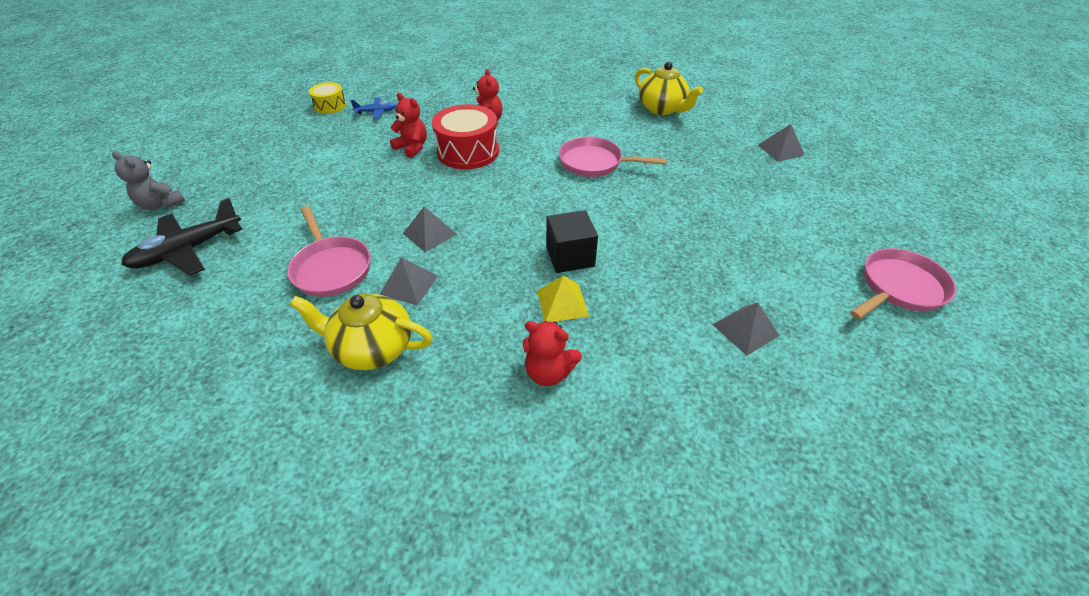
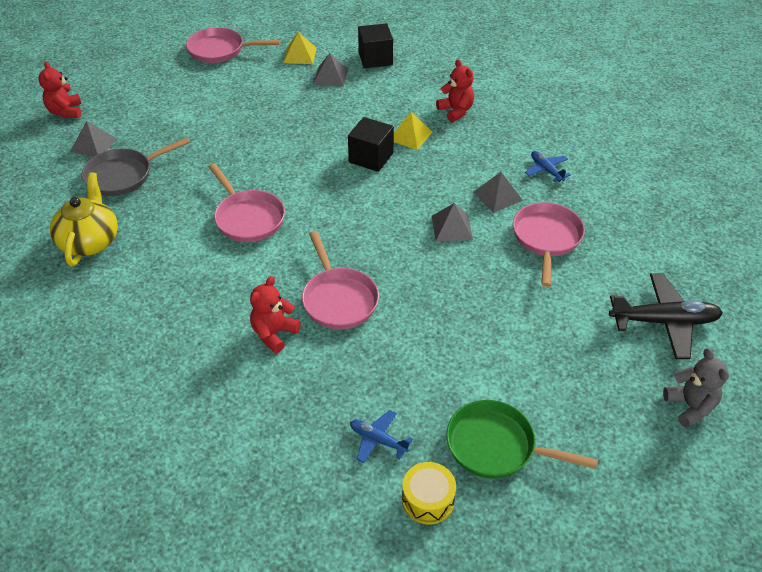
camera: 140 degrees left, 0 degrees up
(302, 135) = (496, 446): none -> green pan
(373, 347) = (546, 170): yellow teapot -> blue plane
(412, 148) = (387, 340): red teddy bear -> red teddy bear (65, 112)
(468, 151) = (338, 299): red drum -> pink pan
(720, 144) = (123, 175): none -> grey pan
(746, 399) = (375, 58): none -> black cube
(826, 340) = (300, 55): none -> yellow pyramid

